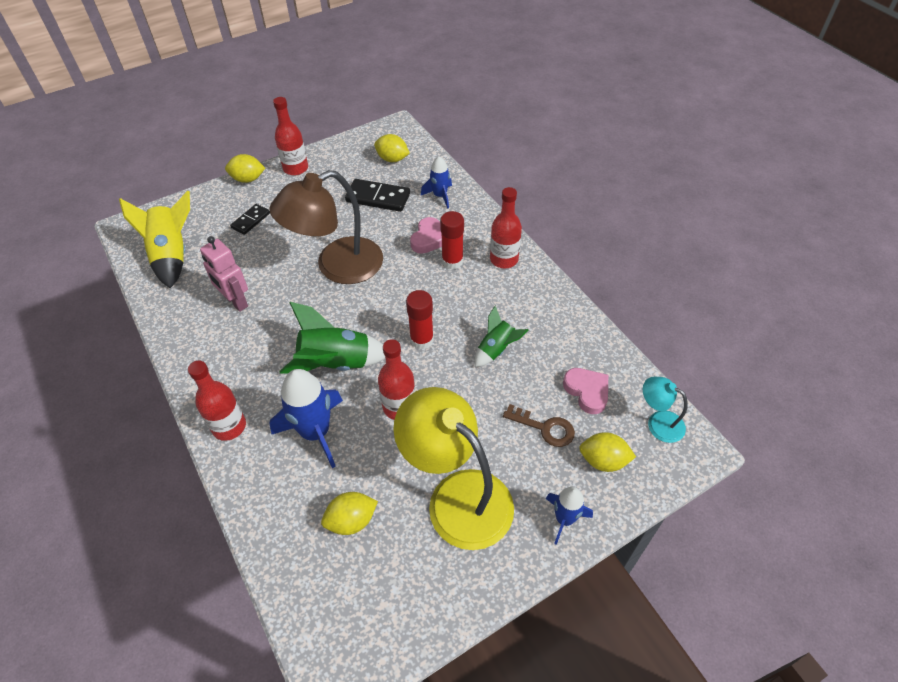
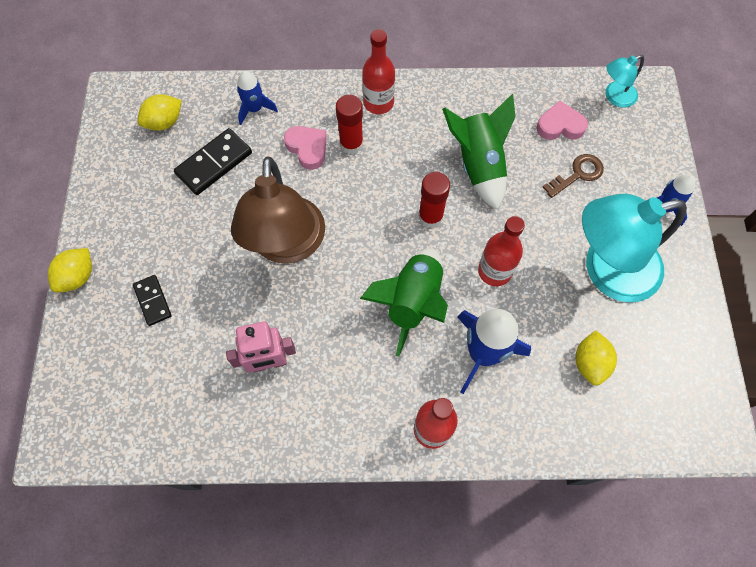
camera: 60 degrees left, 15 degrees up
(172, 255) = (147, 406): yellow rocket -> none
(295, 168) = (101, 220): red bottle -> none
(457, 496) = (607, 270): yellow lamp -> turquoise lamp
(496, 349) = (478, 165): green rocket -> green rocket, size x1.71
(603, 460) = (628, 152): yellow lemon -> none

